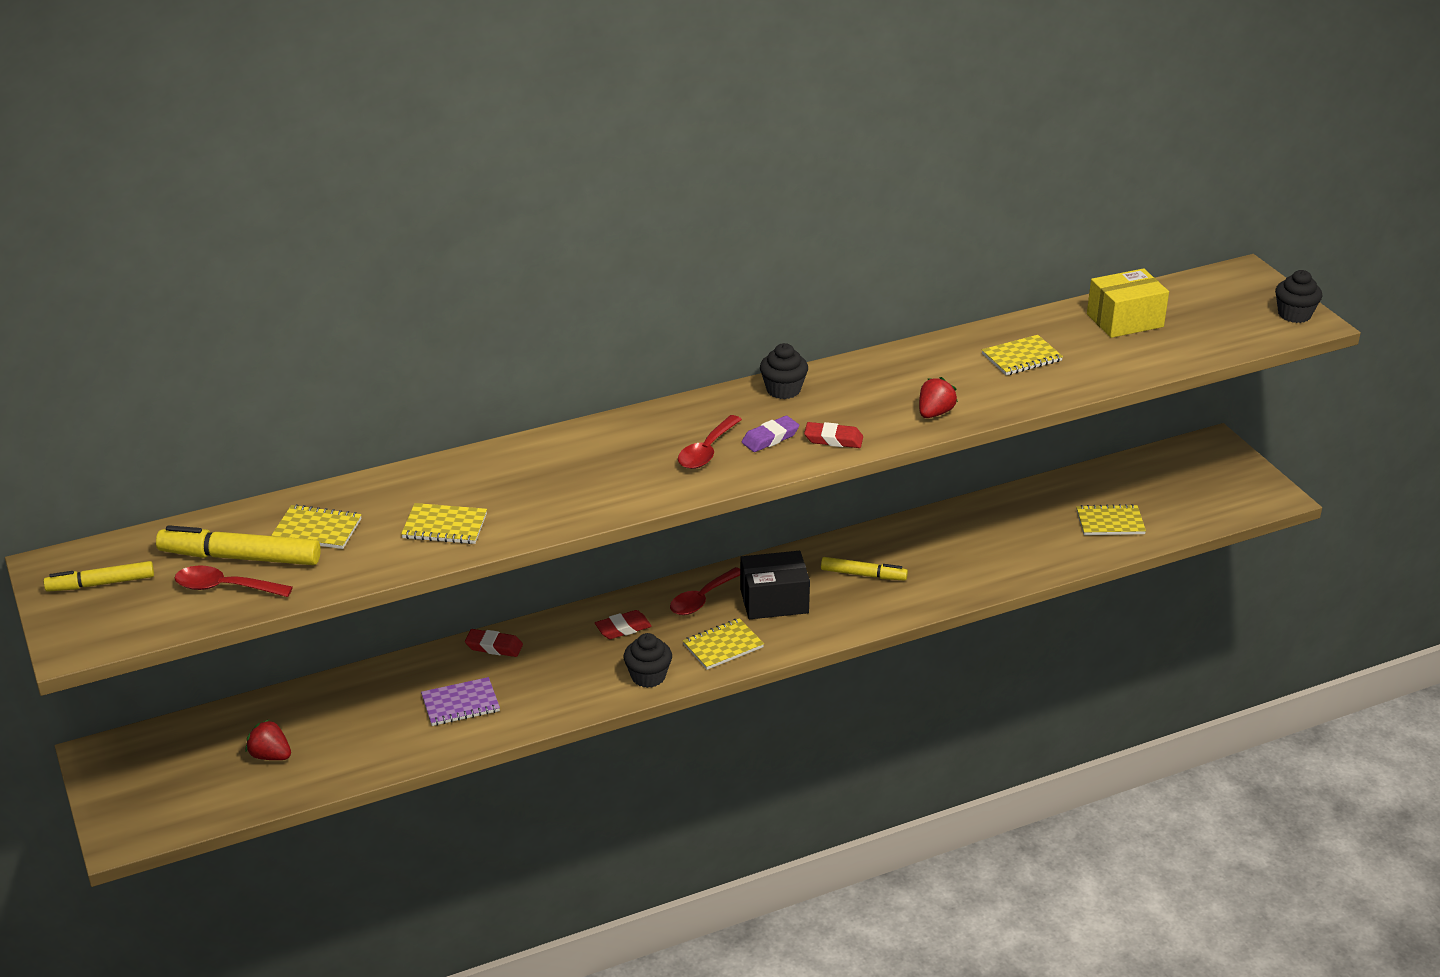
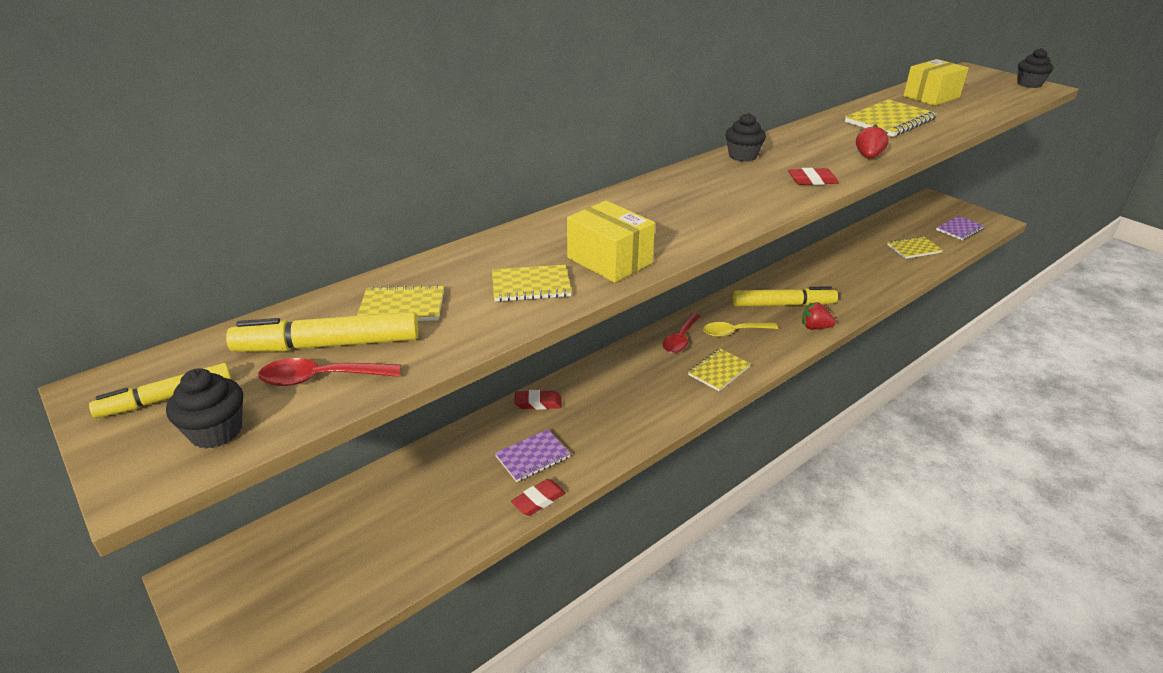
camera: 15 degrees left, 0 degrees up
(270, 756) = (373, 542): red strawberry -> red strawberry (815, 327)
(537, 510) = (609, 260): none -> yellow box
(623, 628) = (634, 371): red eraser -> red eraser (538, 500)
(648, 676) = (676, 405): black cupcake -> black cupcake (216, 431)
(707, 451) = (720, 200): red spoon -> none
(770, 438) = (763, 186): purple eraser -> none
(774, 601) = (734, 332): black box -> yellow spoon
(863, 574) = (783, 304): yellow marker -> yellow marker, size x1.58
(1021, 357) = (890, 121): yellow notebook -> yellow notebook, size x1.56
(1206, 502) = (959, 229): none -> purple notebook

